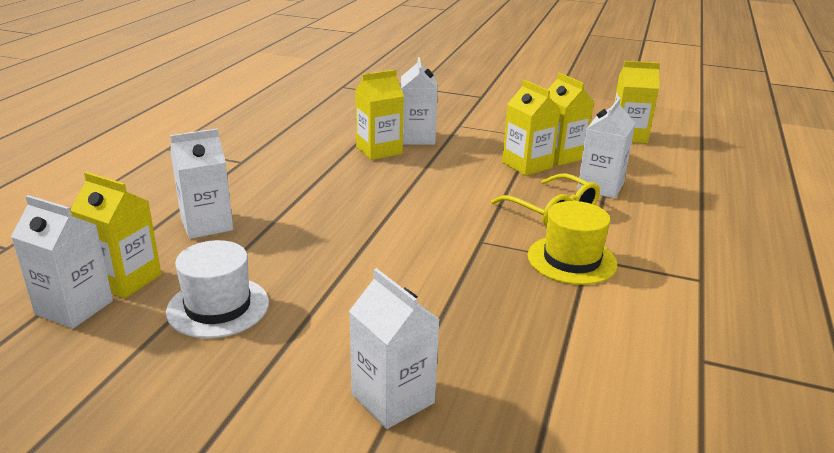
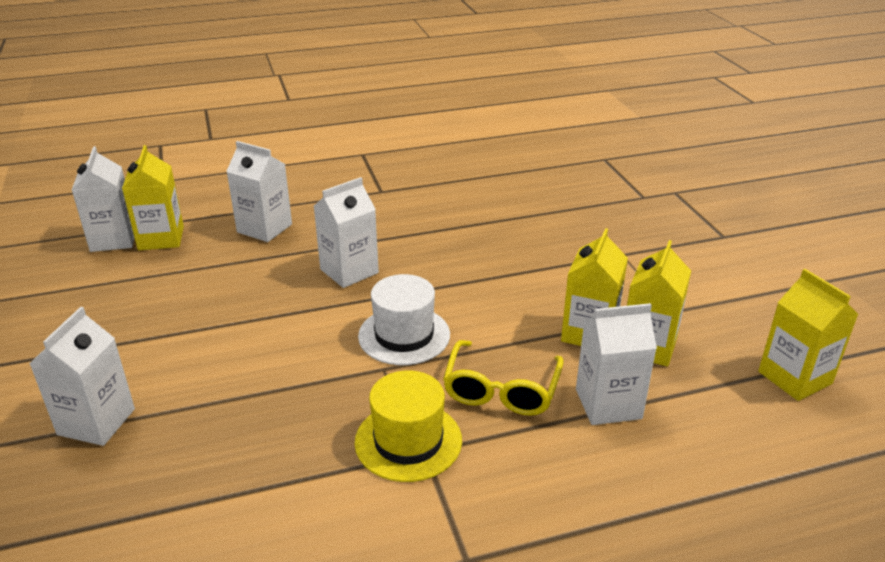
camera: 55 degrees right, 5 degrees up
(218, 307) = (157, 289): white hat -> white hat (404, 335)
(379, 150) = (494, 238): yellow carton -> none
(417, 138) = (552, 245): white carton -> white carton (349, 271)

